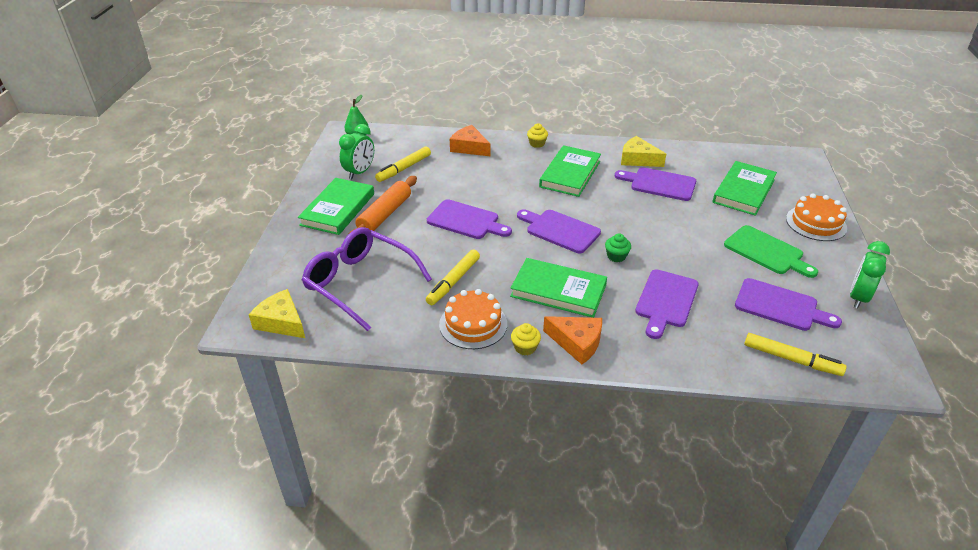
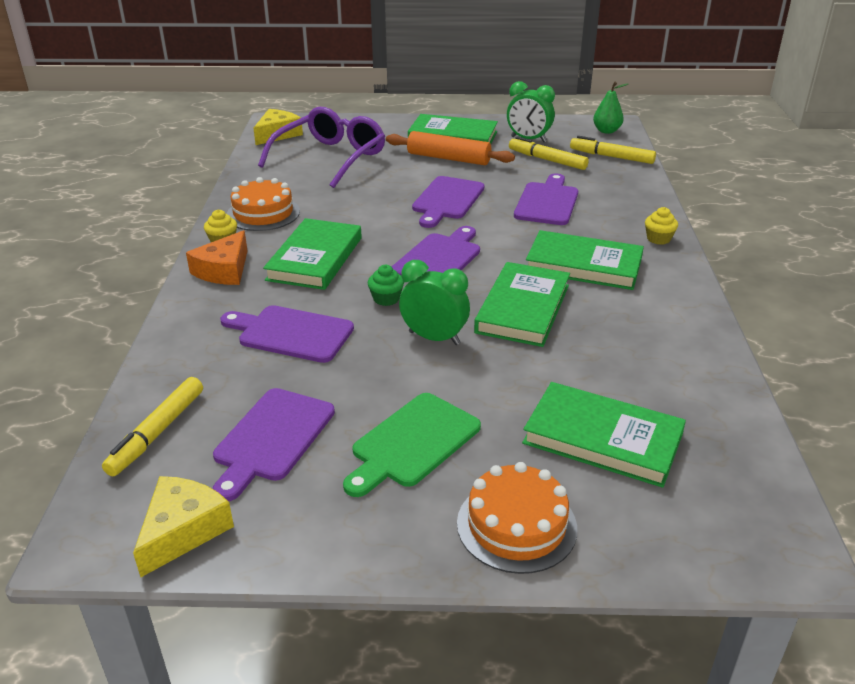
camera: 85 degrees right, 5 degrees down
(453, 281) = (332, 200): yellow marker -> yellow marker (611, 157)
(469, 147) = (618, 193): orange cheese -> none
(624, 202) = (523, 309): none -> green book
(638, 159) = (659, 325): yellow cheese -> yellow cheese (183, 530)
(659, 184) = (589, 344): purple cutting board -> purple cutting board (547, 202)
(858, 297) = (286, 539): green clock -> green clock (434, 338)

